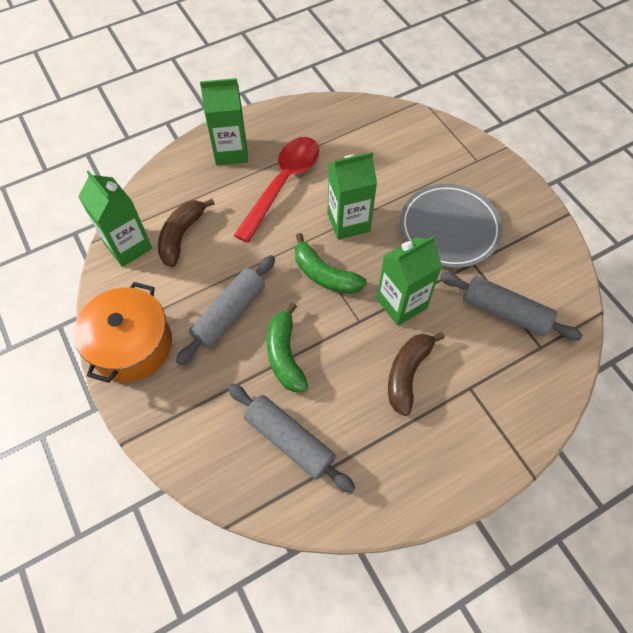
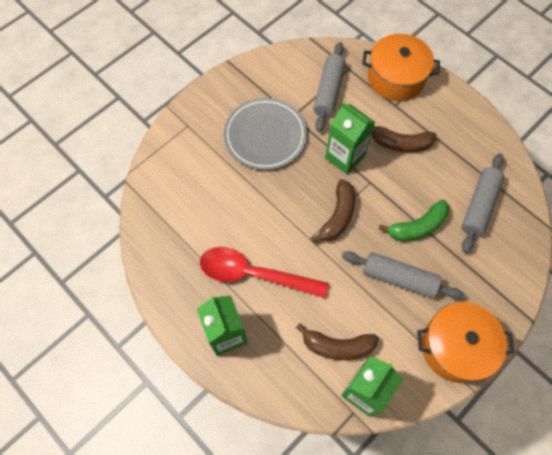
camera: 105 degrees left, 5 degrees up
(324, 275) = (338, 216): green banana -> brown banana
(348, 222) = (280, 210): green carton -> none
(517, 403) = (396, 78): none -> orange pot

